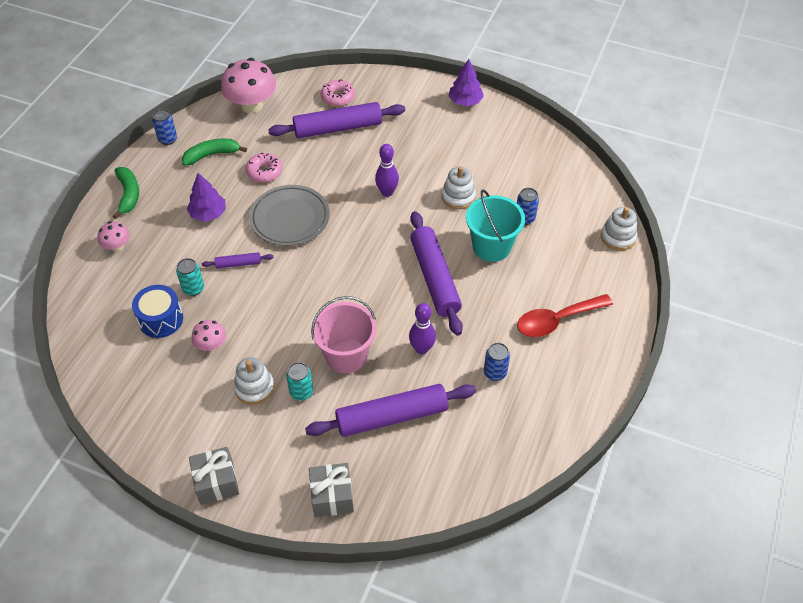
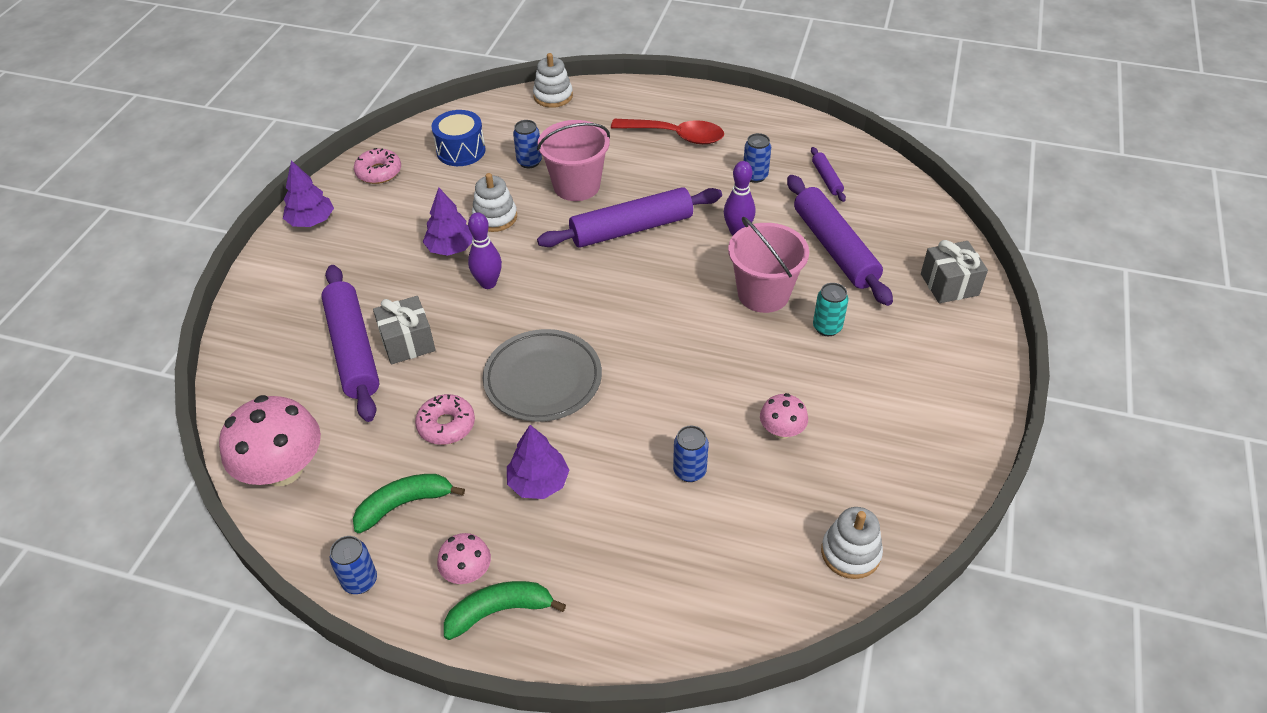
camera: 95 degrees left, 5 degrees down
(117, 246) = (619, 598): pink mushroom -> pink mushroom (467, 572)
(161, 319) = (752, 500): blue drum -> blue drum (461, 151)
(193, 289) = (689, 471): turquoise can -> blue can
(211, 155) = (404, 504): green banana -> green banana turned 90 degrees clockwise
(216, 482) = (975, 387): grey gift -> grey gift (407, 342)
(238, 264) = (635, 426): purple rolling pin -> purple rolling pin (827, 179)
(254, 388) = (834, 373): white stacking toy -> white stacking toy (850, 553)
(338, 97) = (281, 358): pink donut -> pink donut (379, 172)
(427, 172) = (451, 248): none -> purple tree
(491, 247) = (576, 186): turquoise bucket -> pink bucket
(556, 320) = (675, 136): red spoon -> red spoon turned 45 degrees counterclockwise

